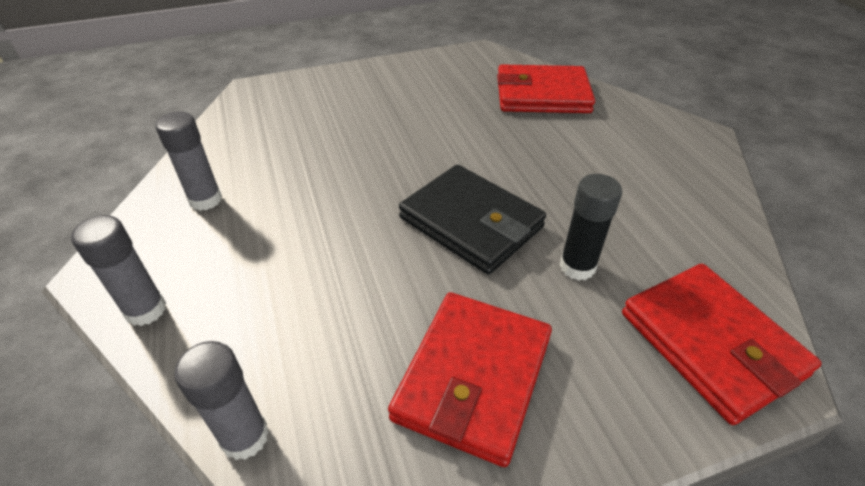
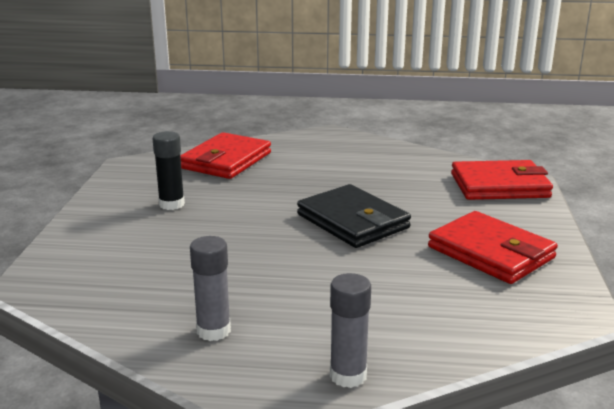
camera: 65 degrees left, 20 degrees down
(245, 437) = (502, 339): grey glue stick -> none
(471, 222) = (353, 221): black wallet -> black wallet turned 75 degrees clockwise
(577, 267) = (421, 200): black glue stick -> black glue stick (171, 204)

